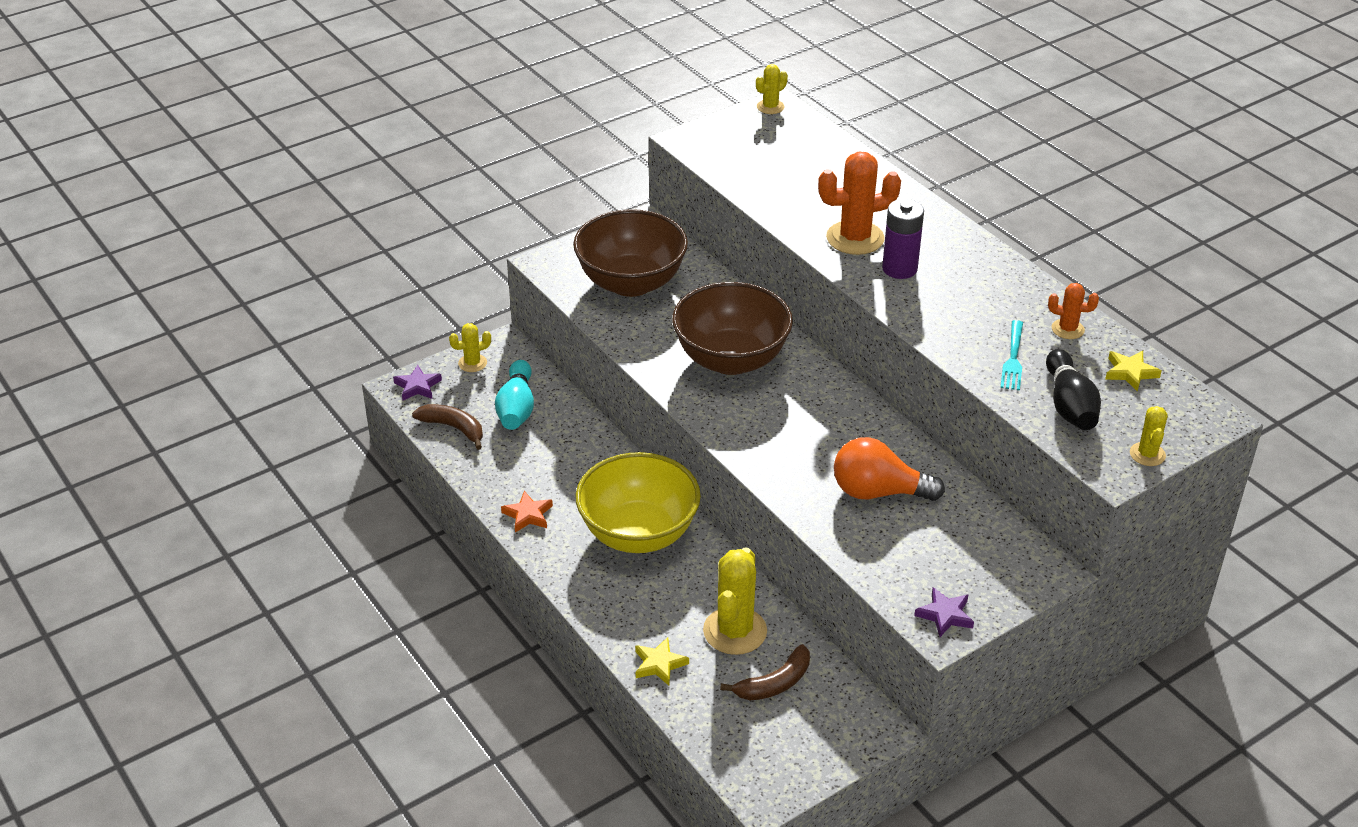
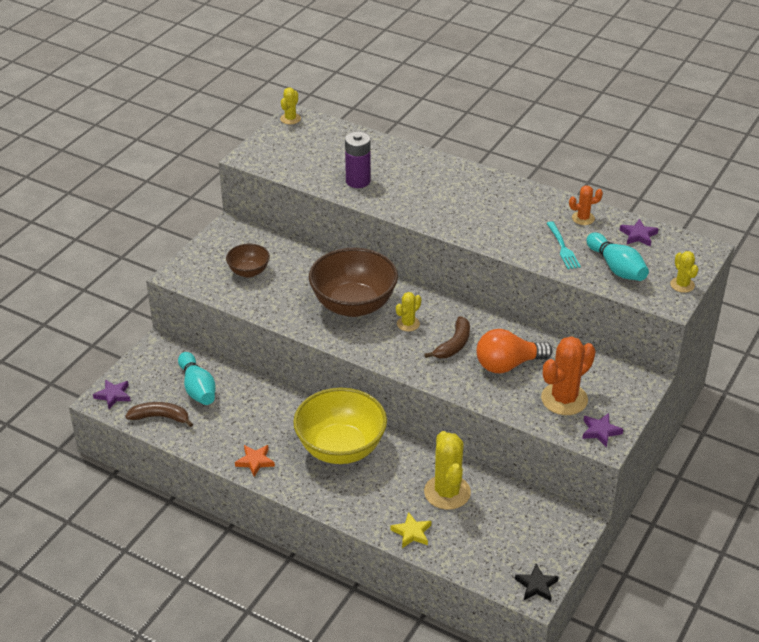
camera: 25 degrees left, 0 degrees up
(472, 363) = (144, 366): yellow cactus -> yellow cactus (408, 324)
(631, 283) = (249, 272): brown bowl -> brown bowl, size x0.51
(773, 786) = (536, 585): none -> black star
(774, 683) = (494, 518): brown banana -> brown banana (454, 345)
(855, 238) = (409, 195): orange cactus -> orange cactus (564, 399)
(899, 269) = (452, 208): purple battery -> purple battery (358, 181)
(1069, 405) = (616, 268): black bowling pin -> turquoise bowling pin
(1130, 372) = (638, 235): yellow star -> purple star

